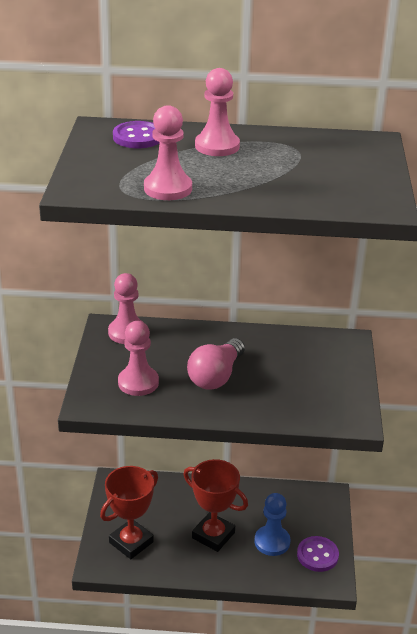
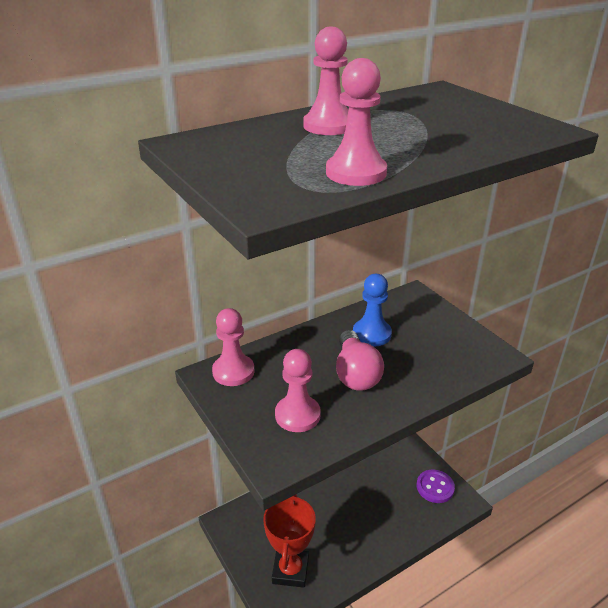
camera: 35 degrees left, 0 degrees up
(138, 137) = (239, 139): purple button -> none
(213, 535) = (349, 519): red trophy -> none
(272, 542) = (395, 497): blue pawn -> blue pawn (371, 334)

